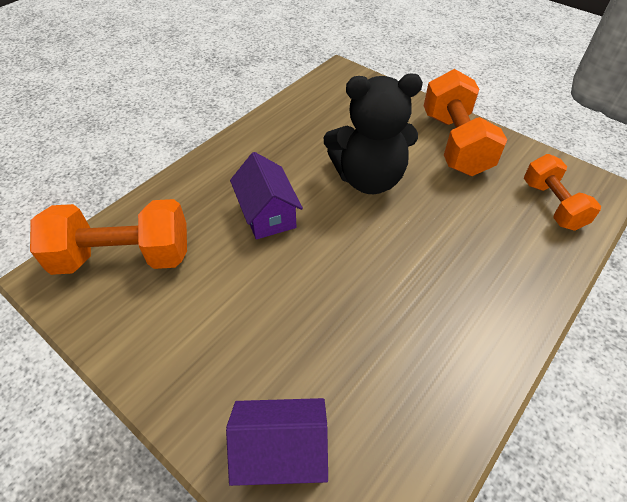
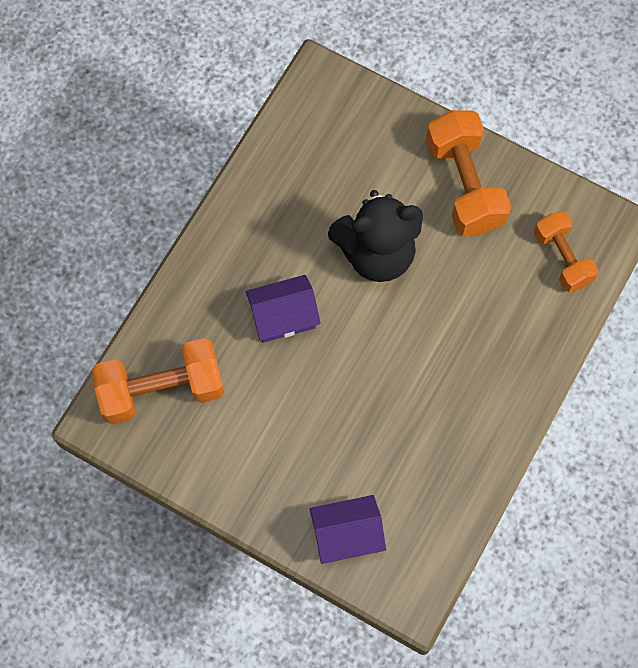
camera: 10 degrees left, 20 degrees up
(267, 214) = (283, 316): purple house -> purple house turned 75 degrees counterclockwise

